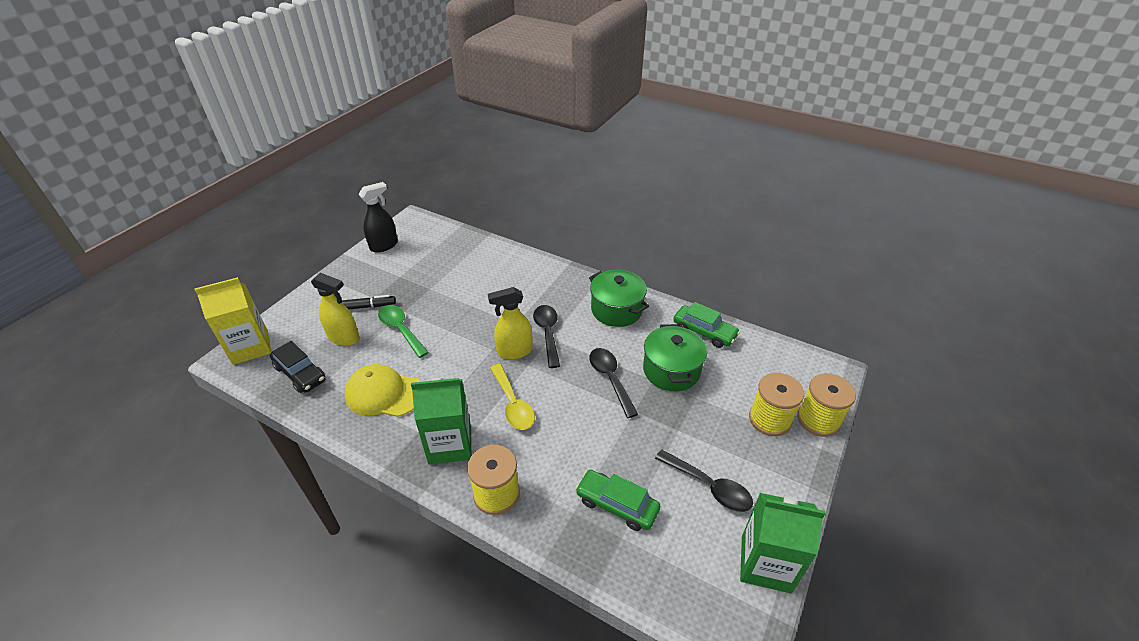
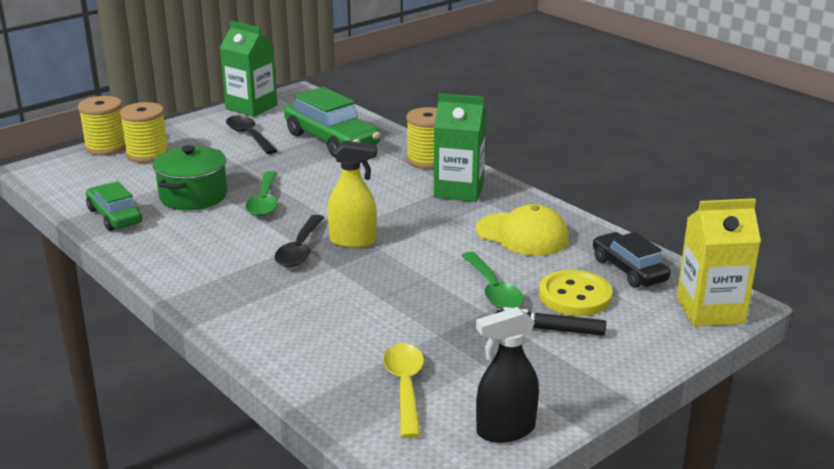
camera: 160 degrees left, 15 degrees down
(344, 338) = (575, 296): yellow spray bottle -> yellow button
(513, 404) = (381, 203): yellow spoon -> yellow spoon (405, 387)
(610, 379) = (264, 201): black spoon -> green spoon
(616, 310) = (190, 255): green pot -> none
(617, 505) = (331, 140): green car -> green car, size x1.60

